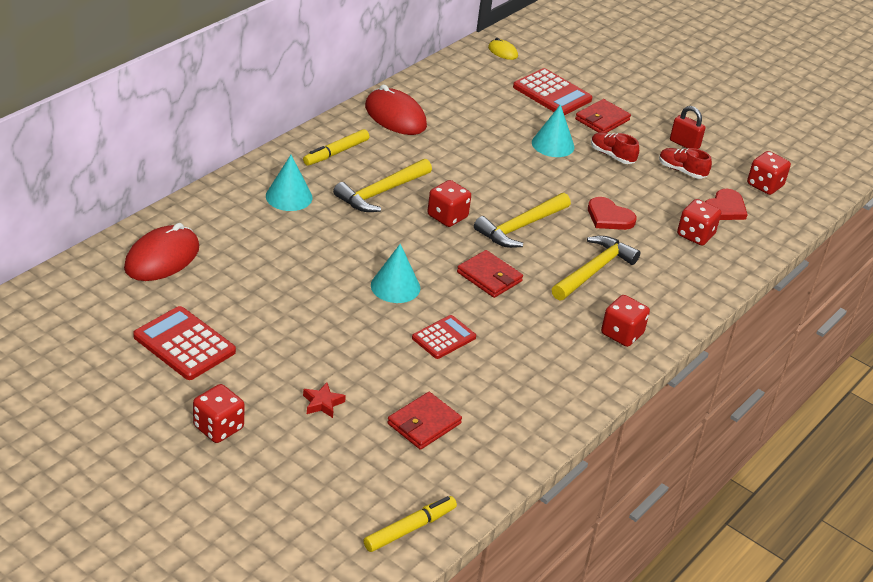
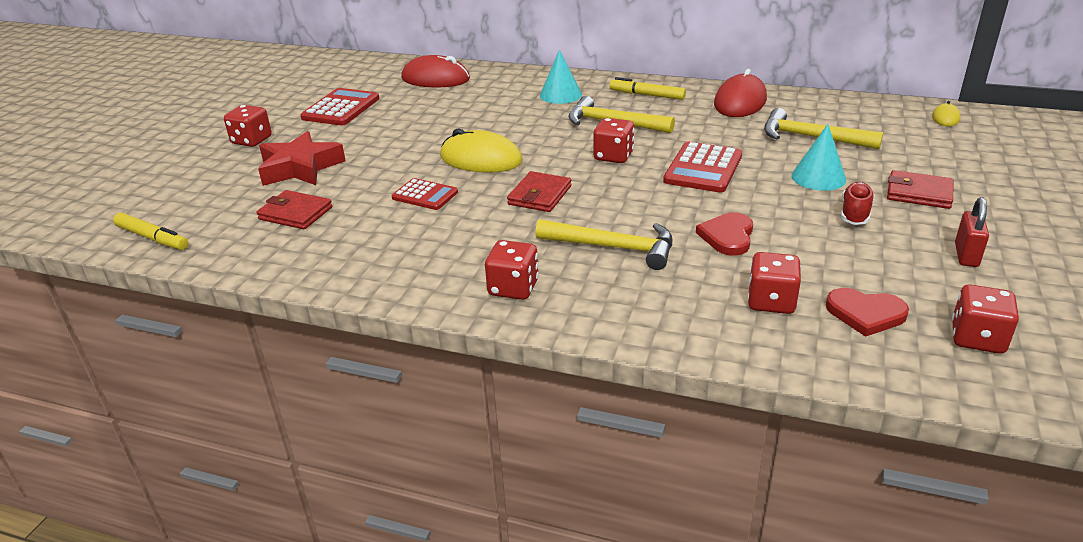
camera: 75 degrees right, 5 degrees down
(322, 403) = (300, 168): red star -> red star, size x2.24
(395, 286) = (481, 159): turquoise cone -> yellow mouse
(520, 227) = (642, 193): yellow hammer -> yellow hammer (811, 137)
(552, 93) = (917, 157): red calculator -> red calculator (703, 168)
(681, 171) = (900, 265): red shoe -> none

